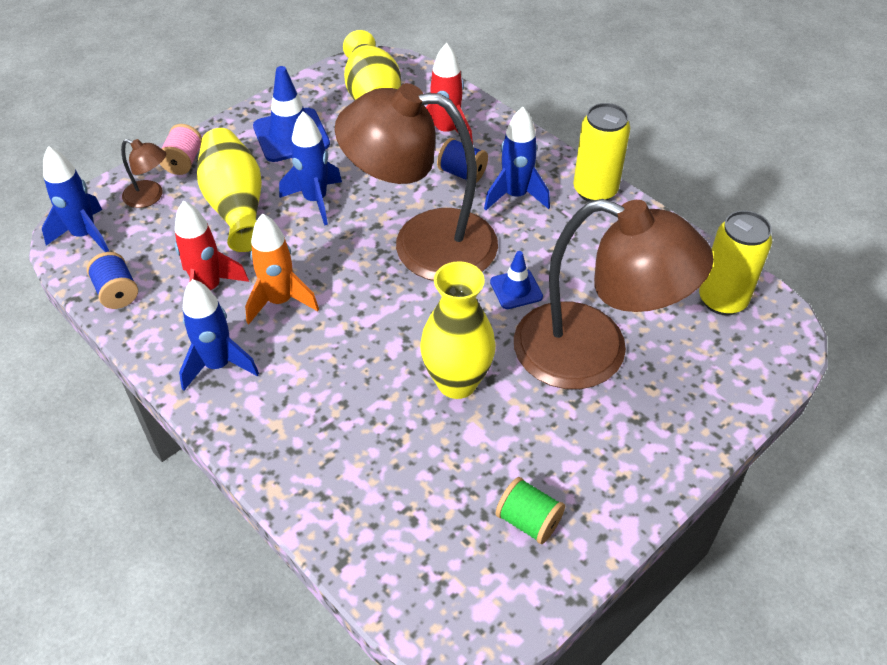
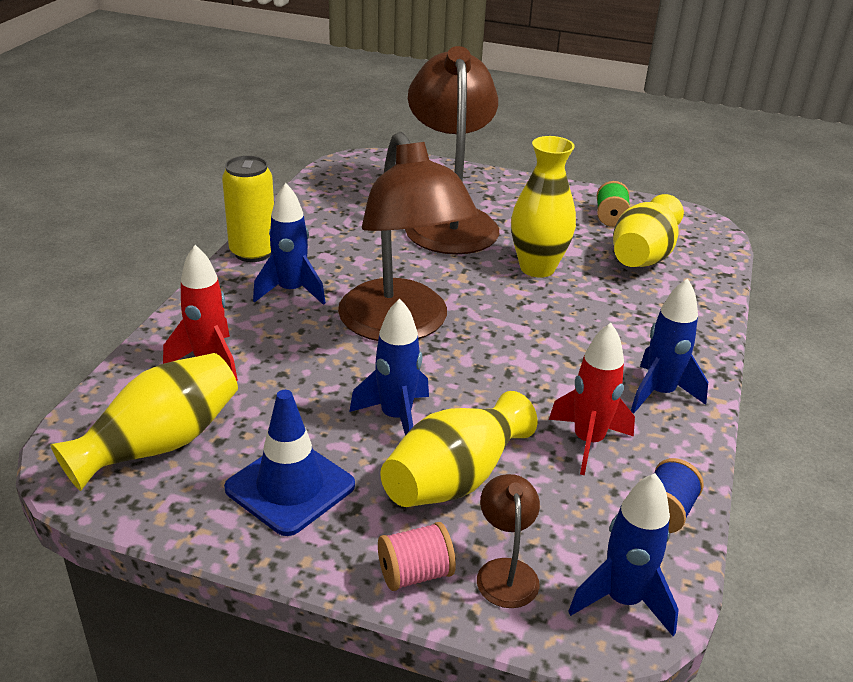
camera: 120 degrees left, 15 degrees down
(280, 301) = (554, 386): orange rocket -> none
(425, 498) = (643, 256): none -> yellow vase
(462, 173) = (277, 331): blue spool -> none
(516, 289) = (415, 265): blue traffic cone -> none
(722, 300) = (347, 183): yellow can -> none

